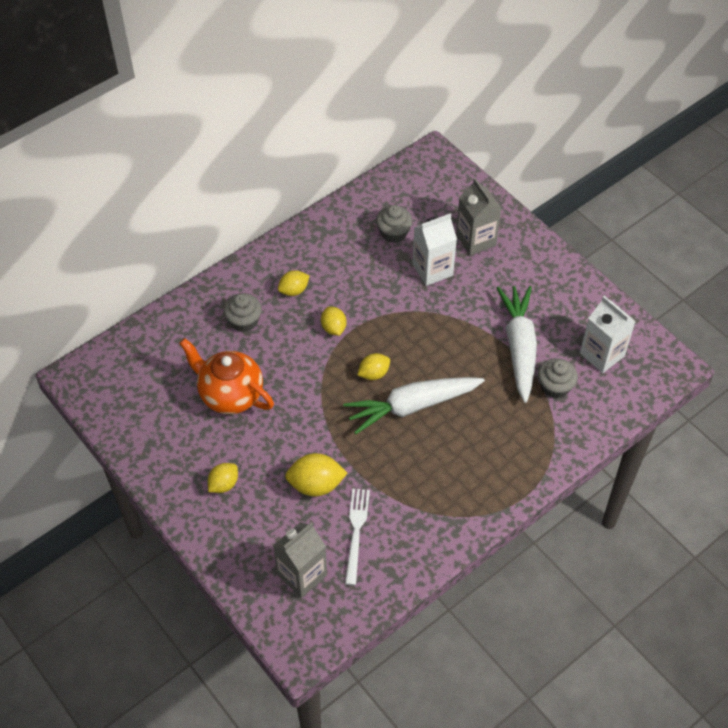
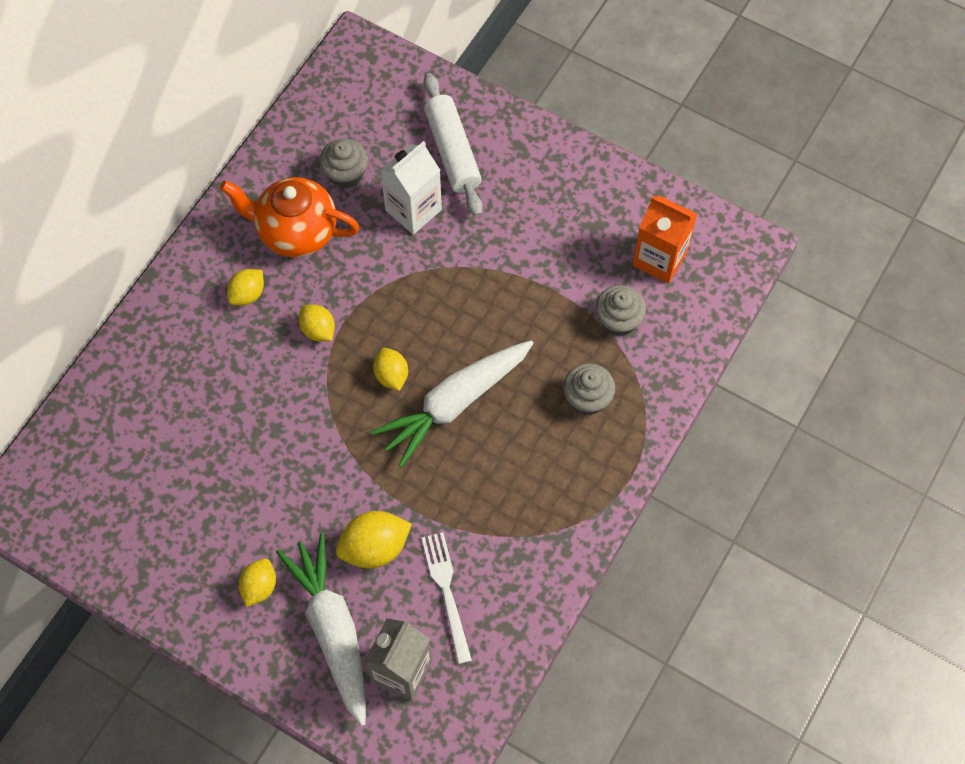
camera: 20 degrees left, 10 degrees up
(230, 395) = (221, 464): orange teapot -> orange teapot (296, 232)
(244, 321) = (199, 357): grey cupcake -> grey cupcake (587, 398)
(374, 373) = (391, 375): yellow lemon -> yellow lemon turned 60 degrees counterclockwise
(476, 240) = (452, 151): grey carton -> white rolling pin
(519, 347) = (557, 281): white carrot -> white carrot (332, 630)
(602, 354) = (659, 259): white carton -> orange carton

